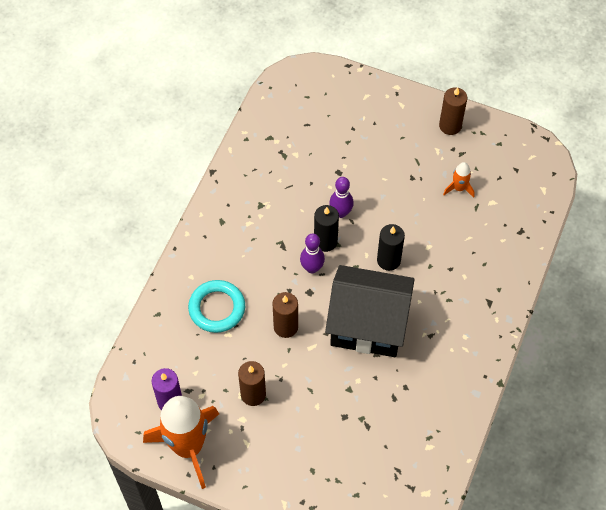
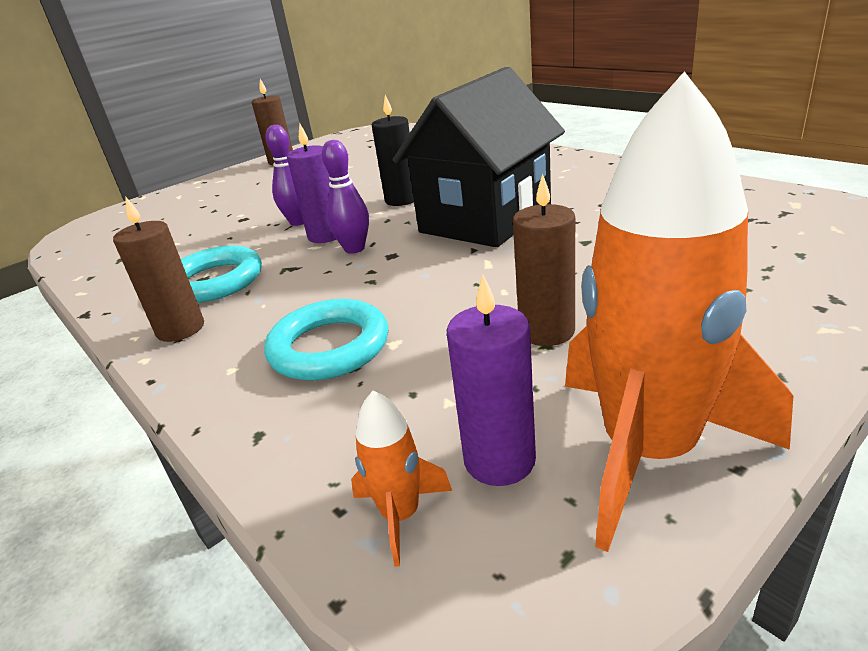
camera: 60 degrees left, 30 degrees down
(258, 214) = (215, 281): none -> turquoise ring
(285, 327) = (432, 281): brown candle -> brown candle (180, 329)
(325, 241) = (326, 235): black candle -> purple candle
(459, 188) = (357, 161): orange rocket -> orange rocket (400, 515)

